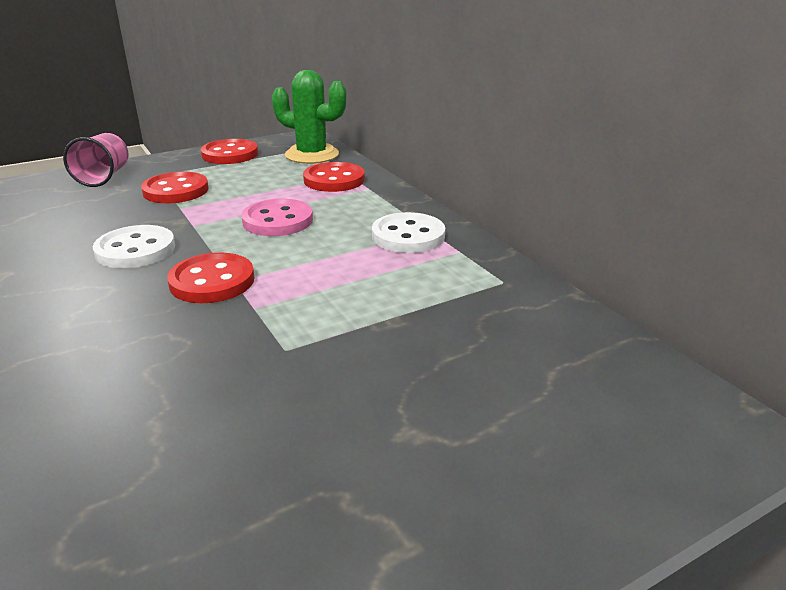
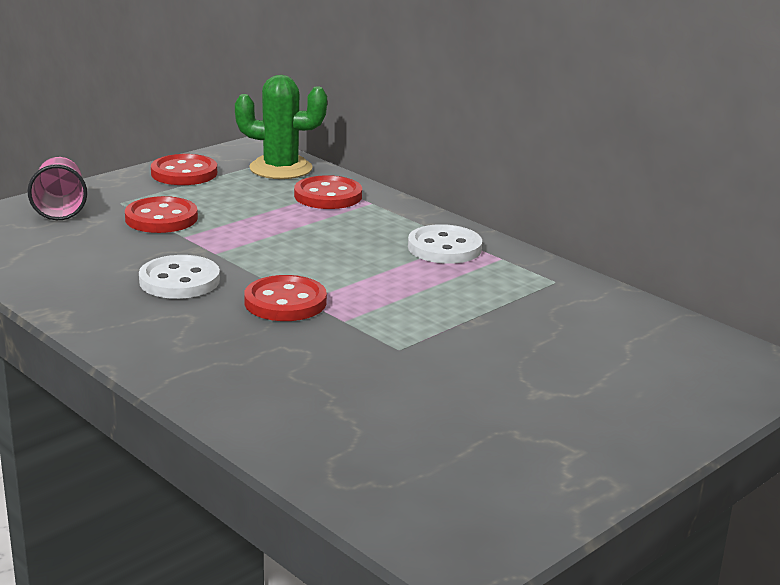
camera: 15 degrees left, 5 degrees down
(277, 221) = (302, 242): pink button -> none

